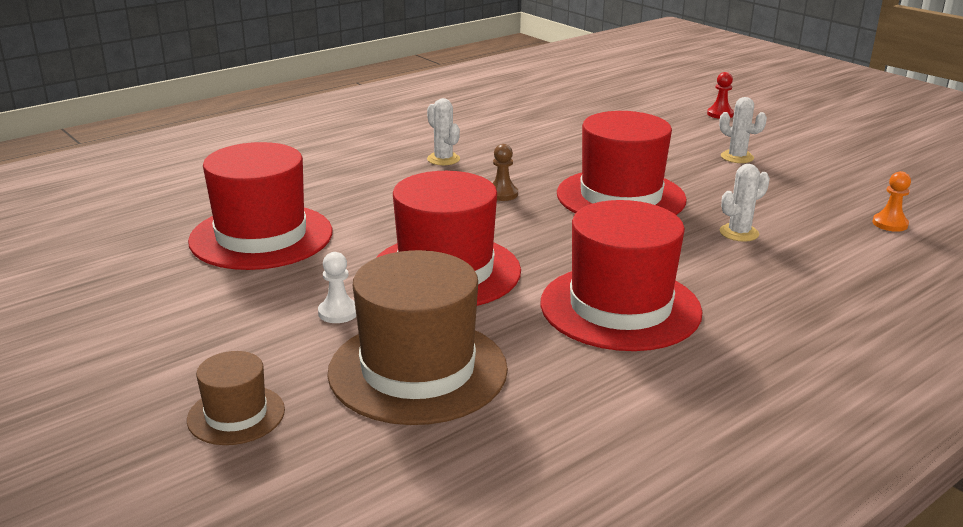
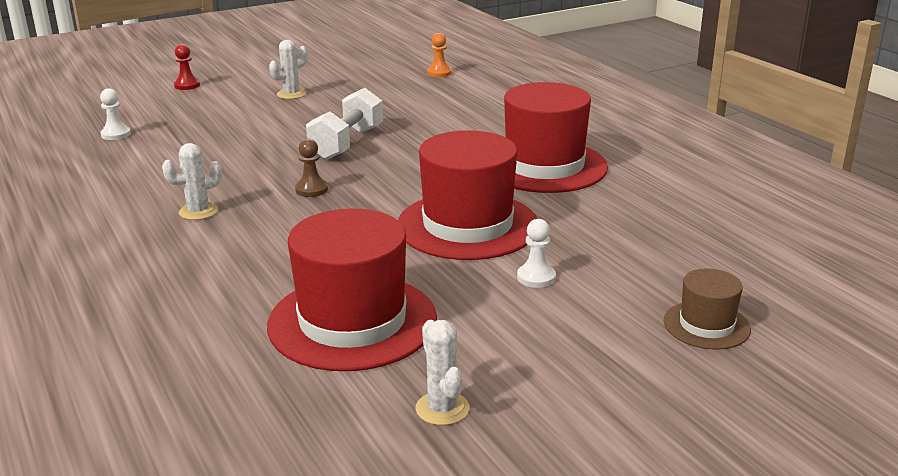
camera: 80 degrees left, 0 degrees up
(418, 370) = (633, 245): brown hat -> none
(583, 109) = (116, 134): none -> white pawn
(621, 197) = (347, 143): red hat -> white dumbbell
(739, 233) = (435, 115): white cactus -> white cactus (442, 409)

